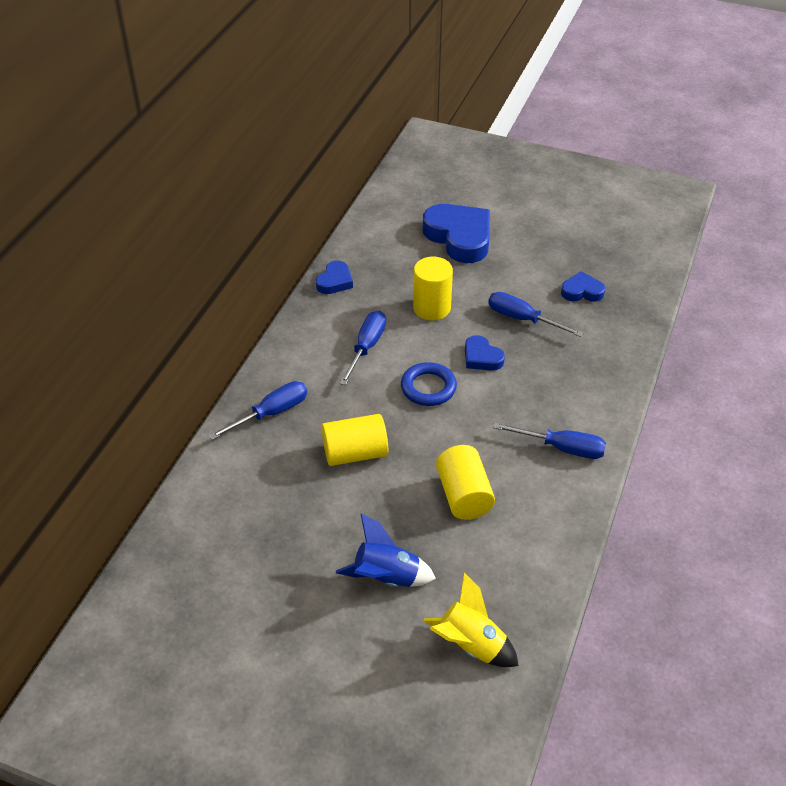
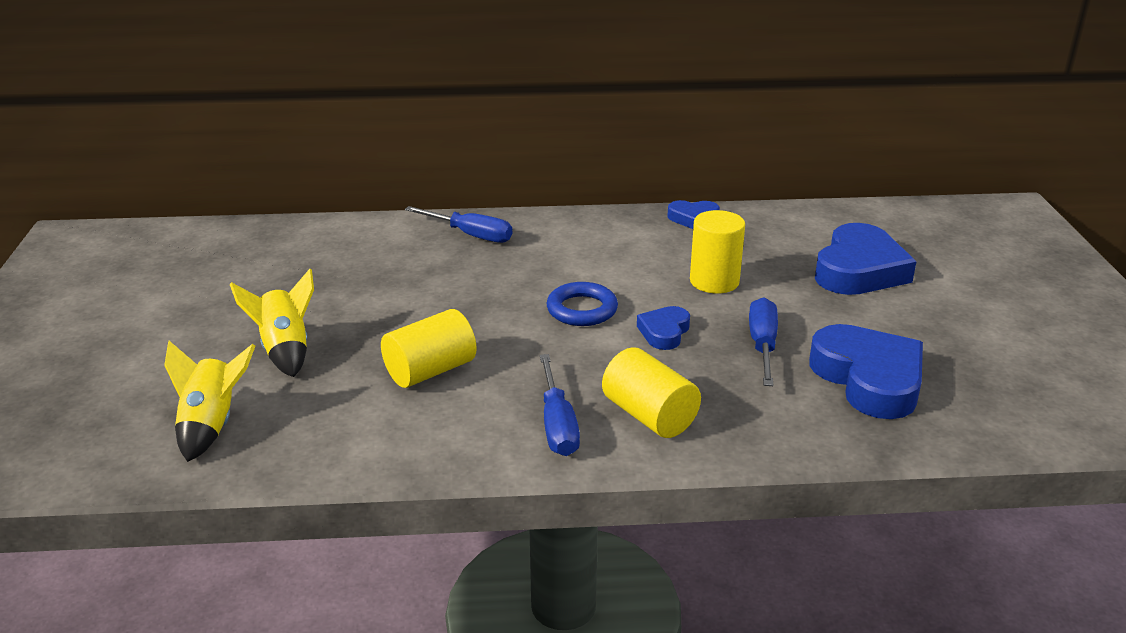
camera: 65 degrees right, 15 degrees down
(355, 453) = (448, 291): yellow cylinder -> yellow cylinder (649, 416)
(366, 347) = (610, 259): blue screwdriver -> none
(386, 578) = (285, 350): blue rocket -> yellow rocket
(582, 291) = (869, 379): blue heart -> blue heart, size x1.95

